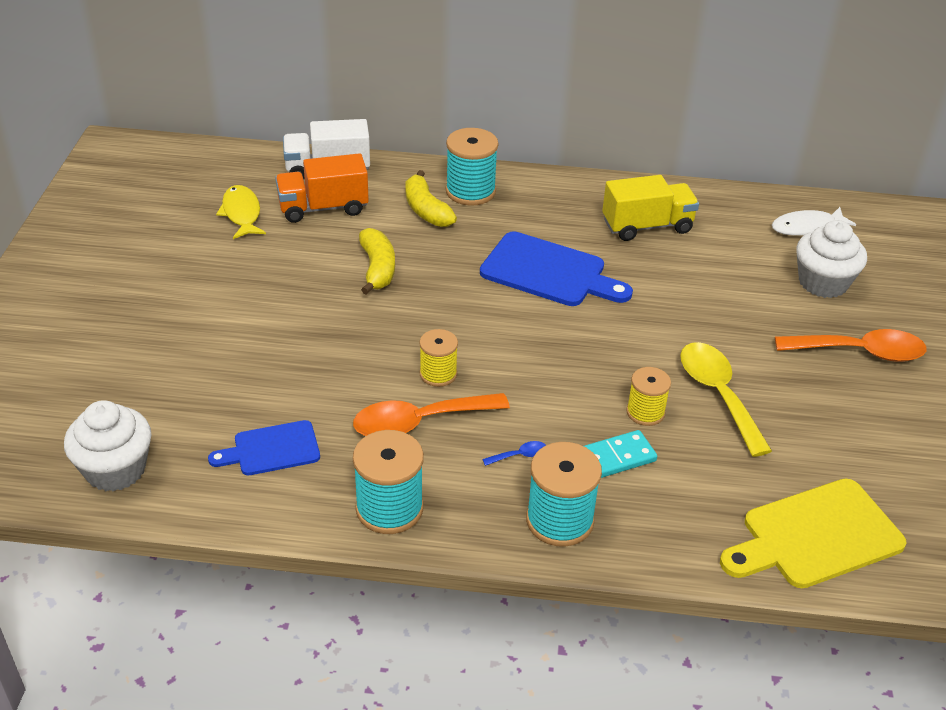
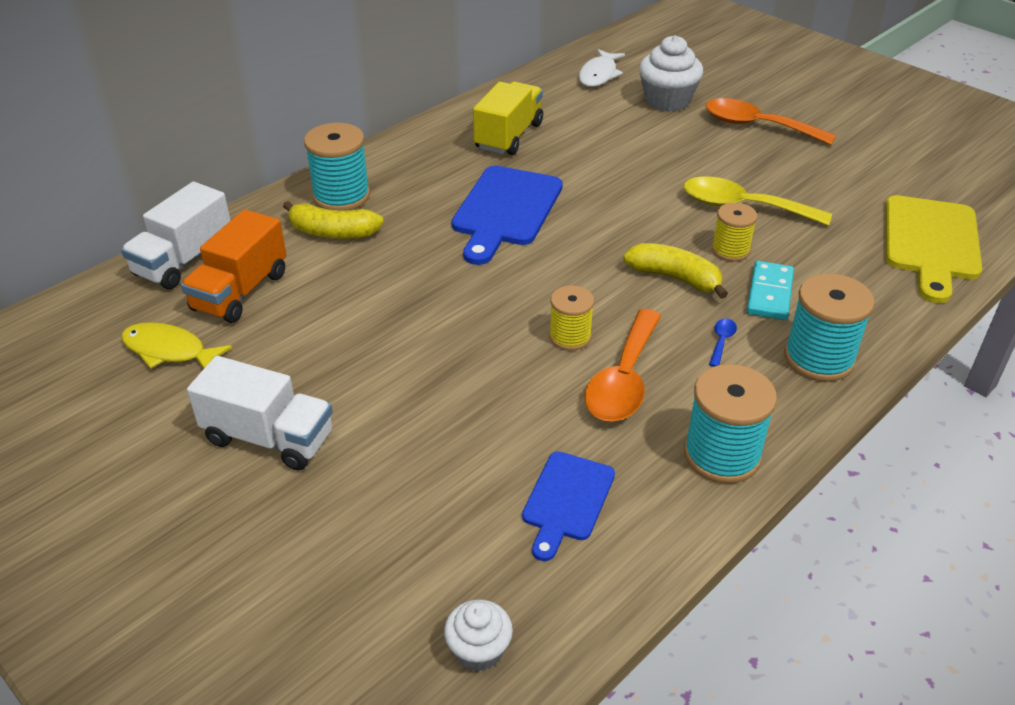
camera: 50 degrees left, 0 degrees up
(115, 469) = (479, 650): white cupcake -> white cupcake, size x0.59
(207, 294) = (269, 438): none -> white truck
(377, 269) = (379, 302): yellow banana -> yellow banana (675, 278)
(549, 272) = (505, 210): blue cutting board -> blue cutting board turned 135 degrees clockwise
(860, 352) = (757, 126): orange spoon -> orange spoon turned 105 degrees counterclockwise

